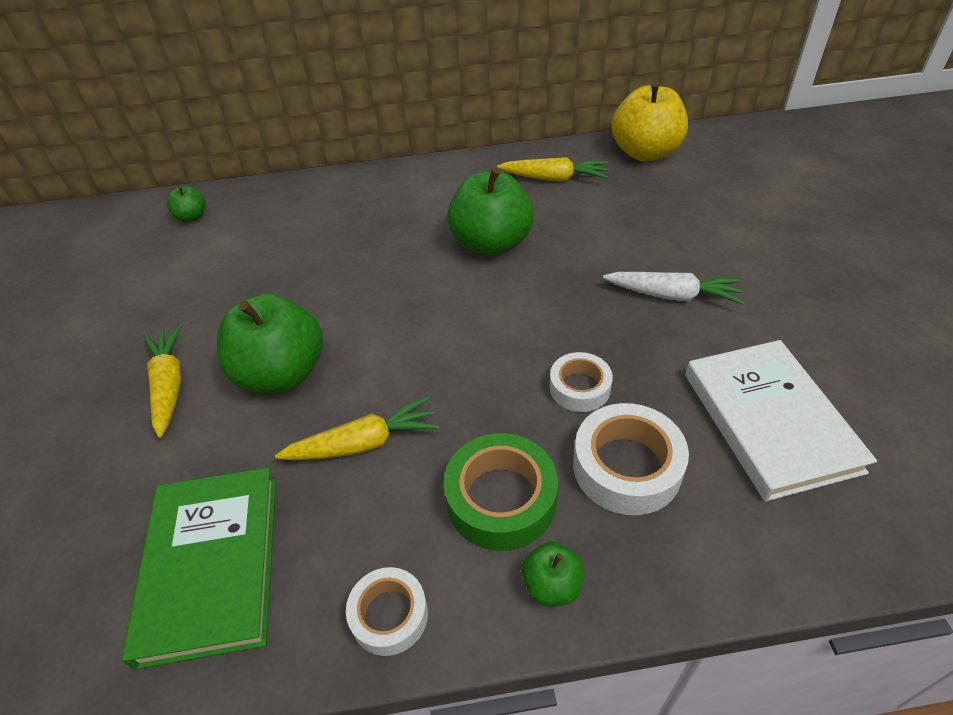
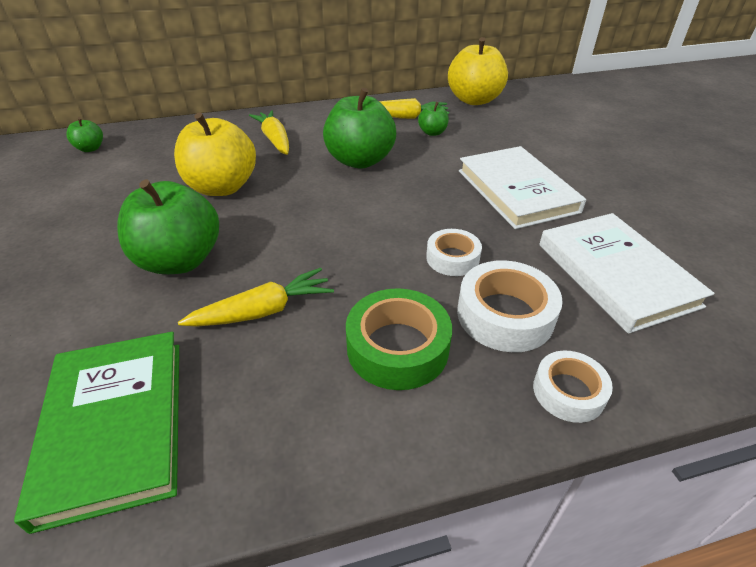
camera: 10 degrees left, 5 degrees down
(169, 385) = (69, 275): yellow carrot -> yellow carrot (275, 139)
(332, 277) = (222, 187): none -> yellow apple
(389, 615) = (303, 455): white tape -> white tape (568, 392)
(552, 585) = (456, 415): green apple -> green apple (432, 132)
(673, 295) = (516, 191): white carrot -> white book

